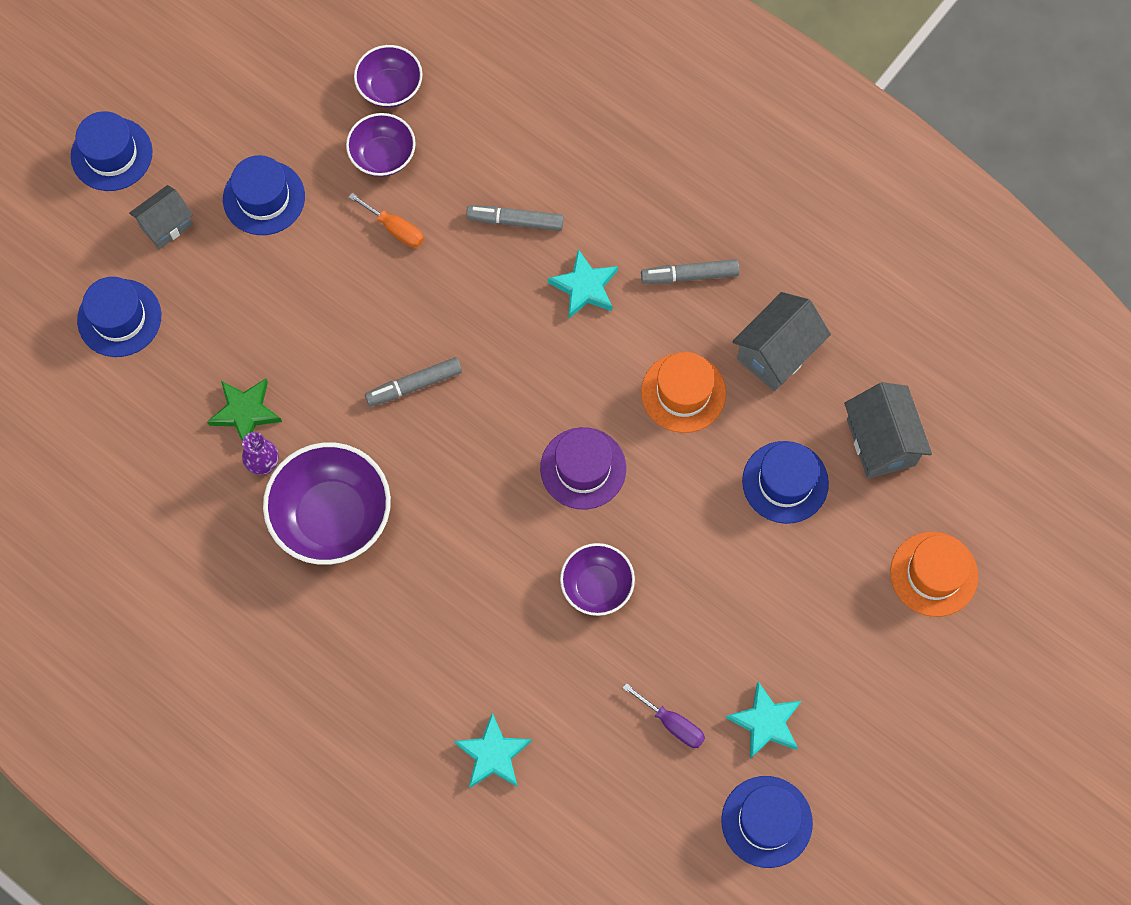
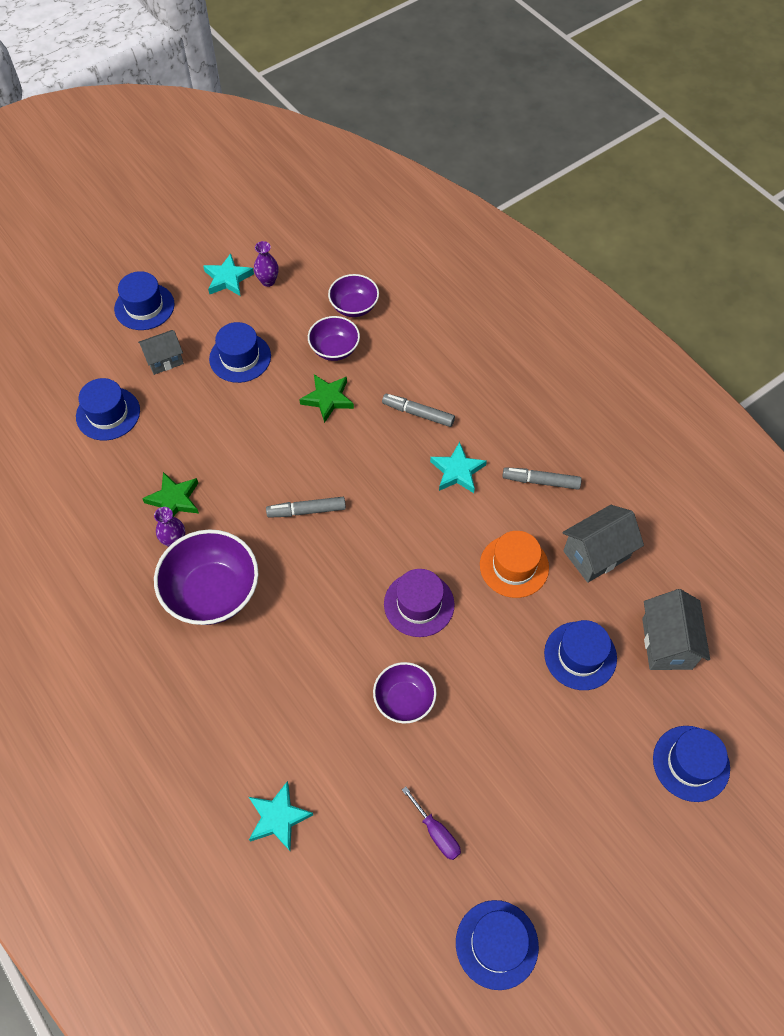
camera: 15 degrees right, 10 degrees down
(264, 77) = (268, 281): none -> purple vase
(395, 229) = (327, 399): orange screwdriver -> green star
(765, 722) = (517, 853): turquoise star -> turquoise star (228, 279)
(934, 574) = (691, 763): orange hat -> blue hat

